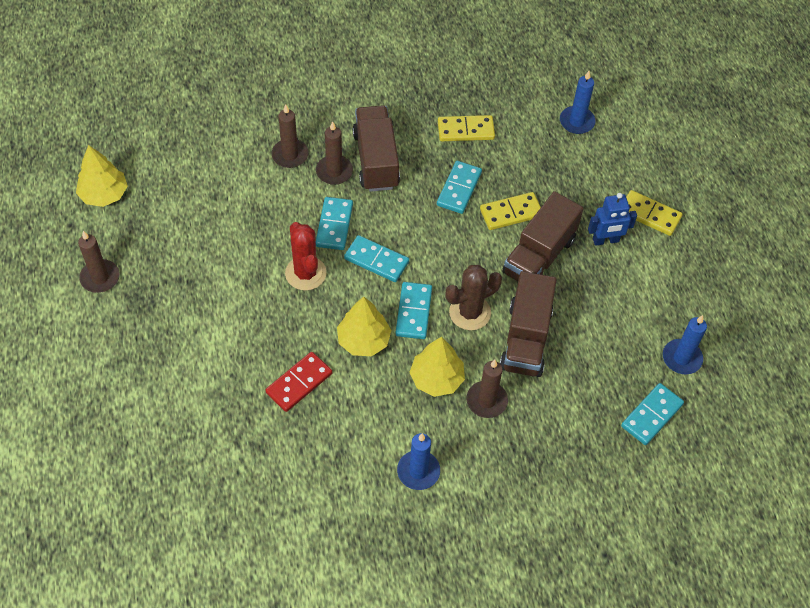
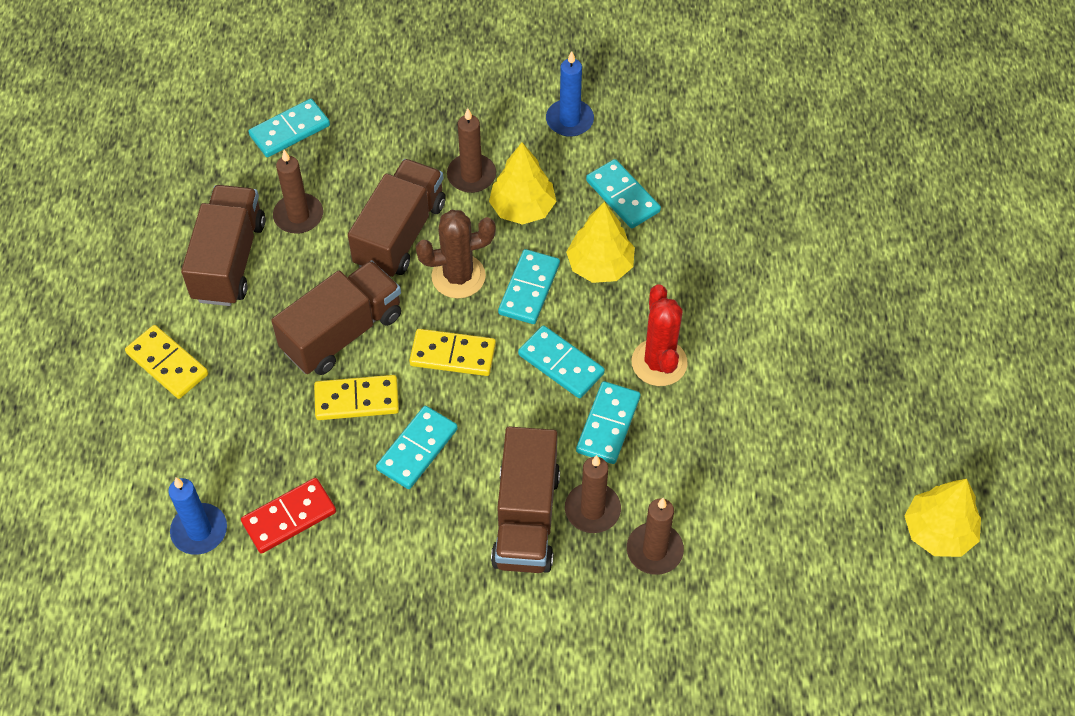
camera: 165 degrees left, 0 degrees up
(100, 278) = (937, 404): brown candle -> brown candle (298, 216)
(299, 383) = (687, 230): red domino -> red domino (289, 517)
(357, 404) = (623, 196): none -> turquoise domino
(465, 130) = (375, 546): yellow domino -> yellow domino (453, 355)
(605, 240) = (244, 338): blue robot -> none
(644, 295) = (229, 260): none -> brown truck
(681, 358) = (223, 182): blue candle -> none

